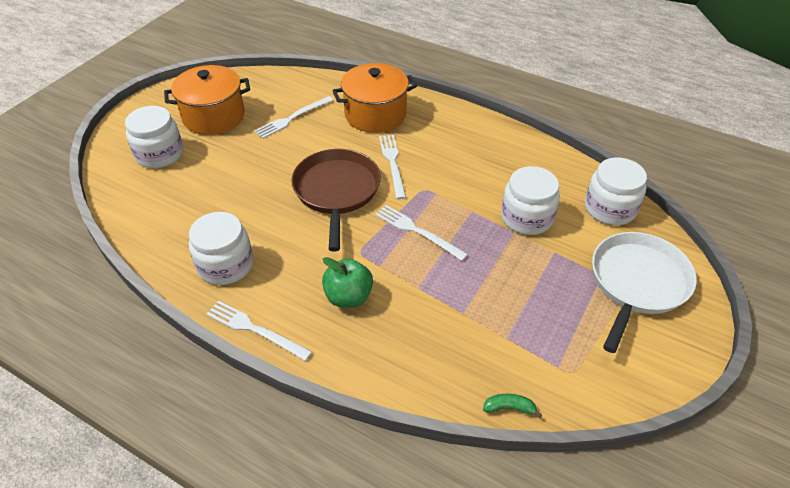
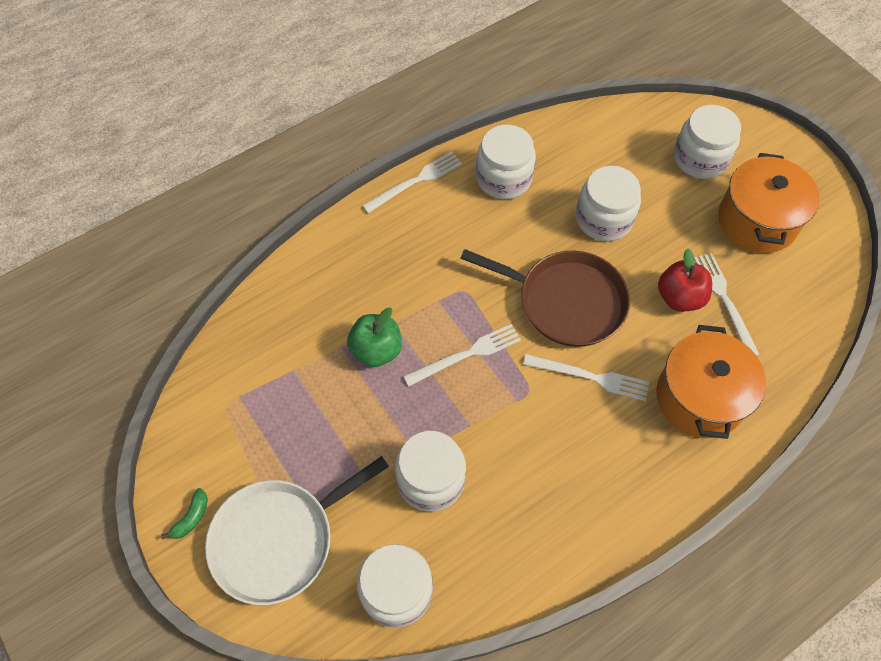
camera: 115 degrees right, 15 degrees up
(245, 191) = (604, 219): none -> white jar
(301, 138) = (679, 297): none -> red apple
(348, 297) = (413, 261): green apple -> green apple (376, 350)
(509, 408) = (228, 334): green banana -> green banana (191, 518)
(637, 283) = (279, 539): white pan -> white pan turned 90 degrees clockwise

